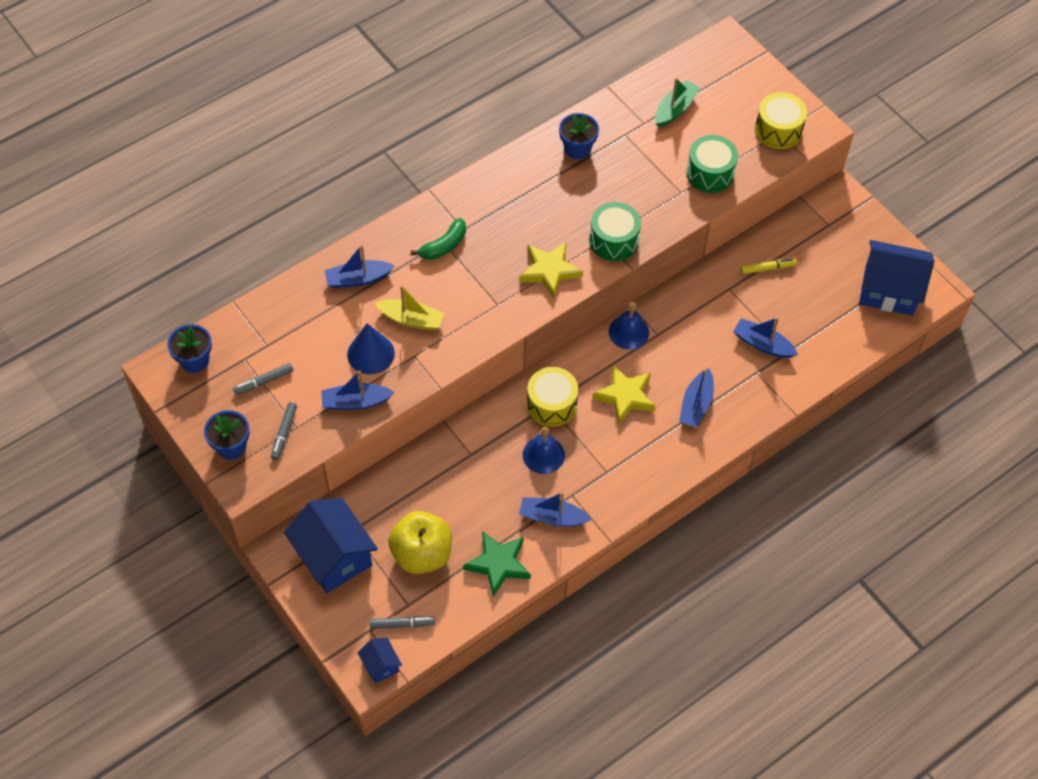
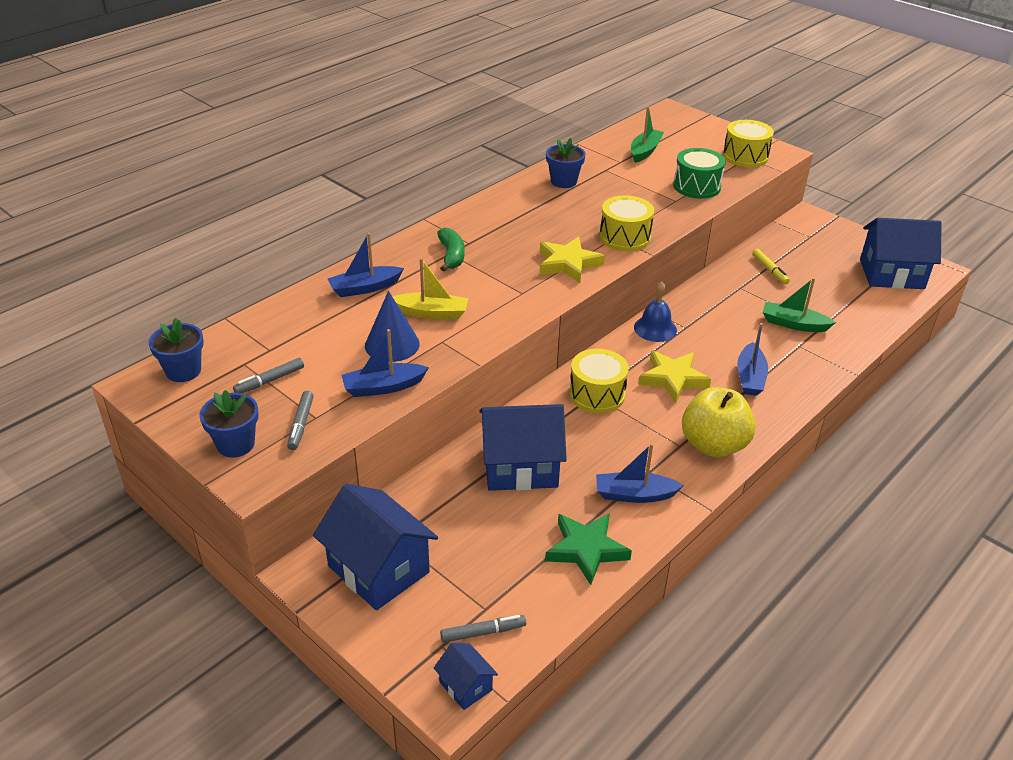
camera: 10 degrees left, 20 degrees down
(422, 554) = (489, 551): yellow apple -> yellow apple (713, 445)
(444, 246) = (451, 256): green banana -> green banana turned 45 degrees counterclockwise
(465, 475) = (520, 467): none -> blue house
(543, 455) = (603, 438): blue bell -> none
(614, 240) = (625, 237): green drum -> yellow drum
(762, 344) = (793, 324): blue boat -> green boat
(768, 268) = (769, 270): yellow marker -> yellow marker turned 90 degrees clockwise

